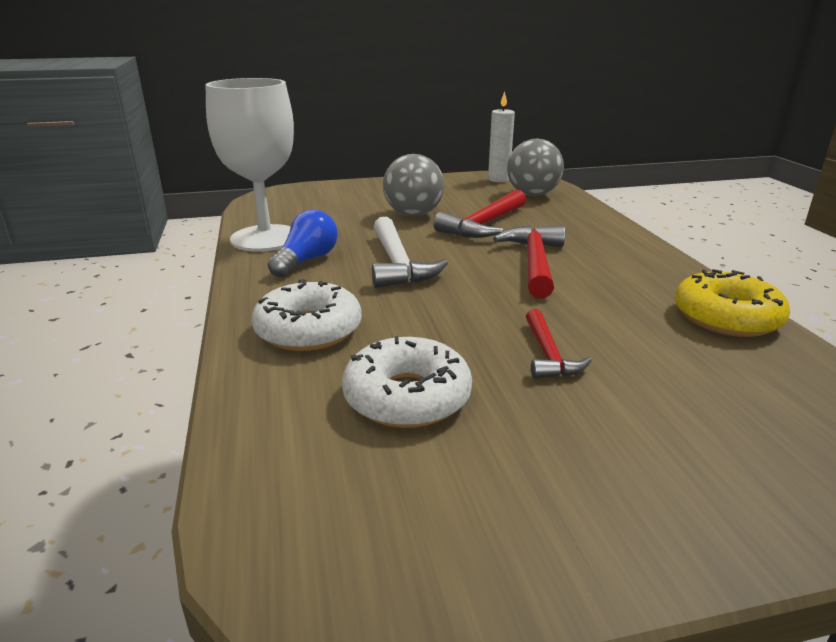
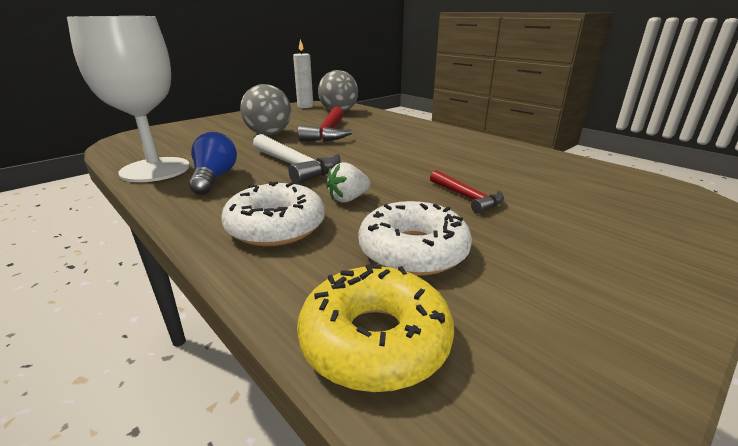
camera: 30 degrees left, 0 degrees up
(409, 319) = (348, 199): none -> white strawberry
(535, 263) = (389, 148): red hammer -> none
(726, 317) = (528, 155): yellow donut -> yellow donut (375, 340)

